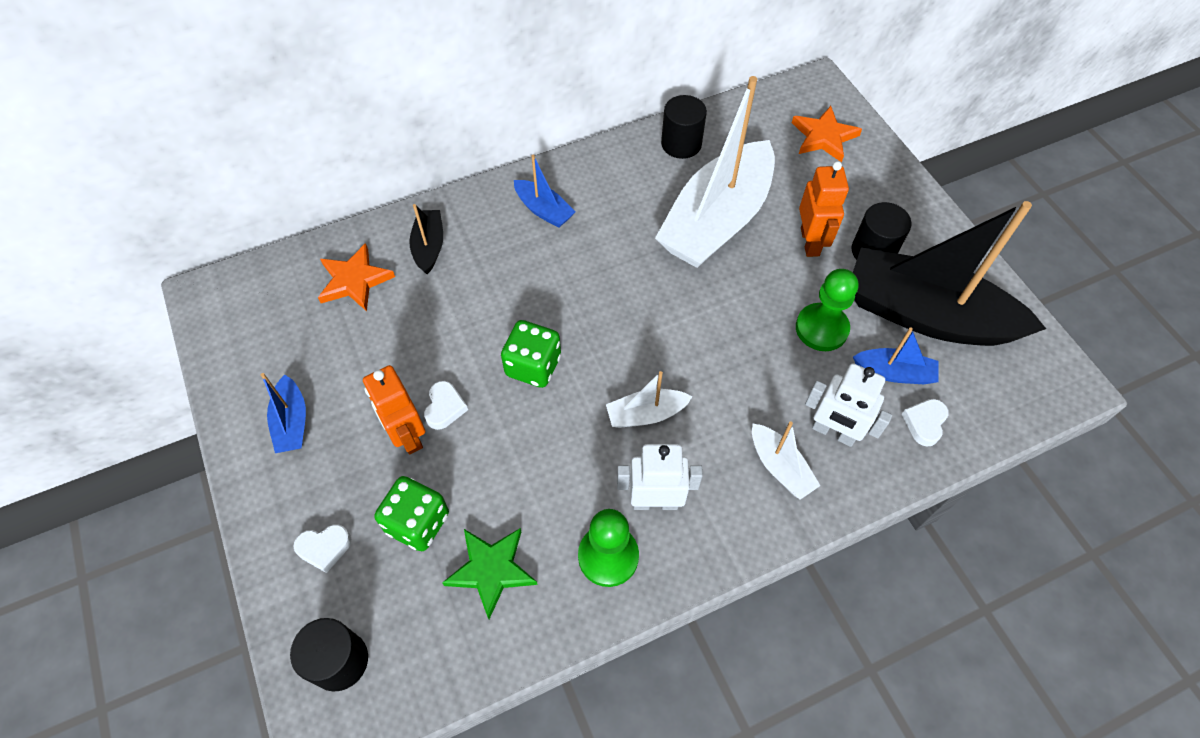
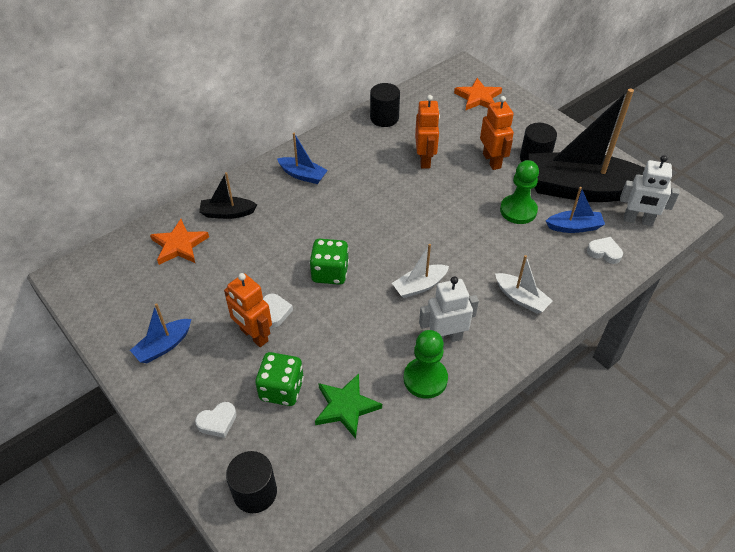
camera: 15 degrees left, 10 degrees down
(292, 422) = (164, 346): blue boat -> blue boat turned 75 degrees clockwise
(429, 246) = (227, 213): black boat -> black boat turned 75 degrees counterclockwise
(716, 220) = (425, 160): white boat -> orange robot
(833, 432) = (548, 270): white robot -> white robot (638, 220)
(924, 423) = (604, 252): white heart -> white heart turned 105 degrees clockwise

